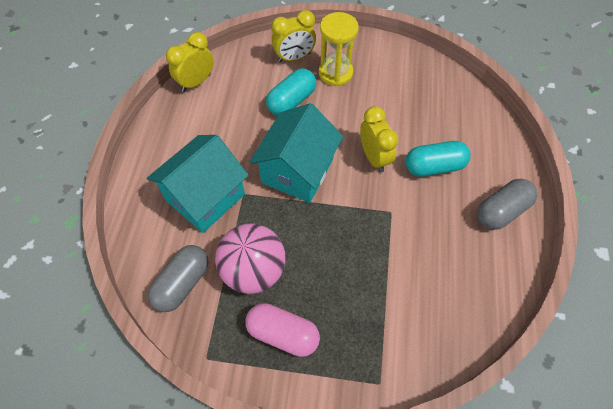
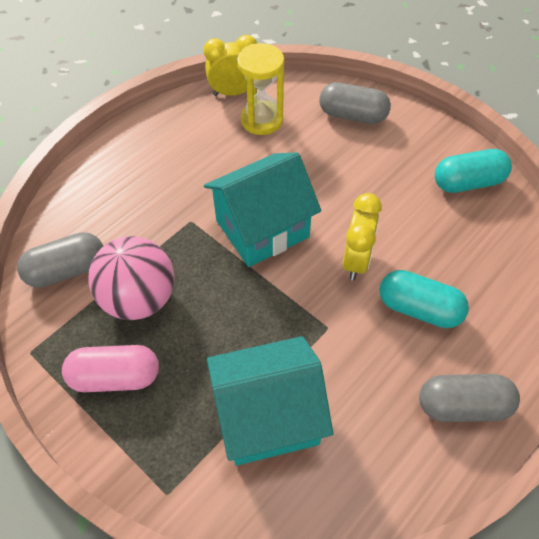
camera: 35 degrees right, 5 degrees down
(205, 197) = (152, 204): turquoise house -> turquoise house (268, 416)
(283, 333) = (115, 377): pink capsule -> pink capsule turned 60 degrees counterclockwise
(291, 101) = (313, 157): turquoise capsule -> turquoise capsule (468, 182)
(294, 57) = (352, 115): yellow clock -> grey capsule
(335, 73) = (385, 152): yellow hourglass -> yellow hourglass (262, 120)

